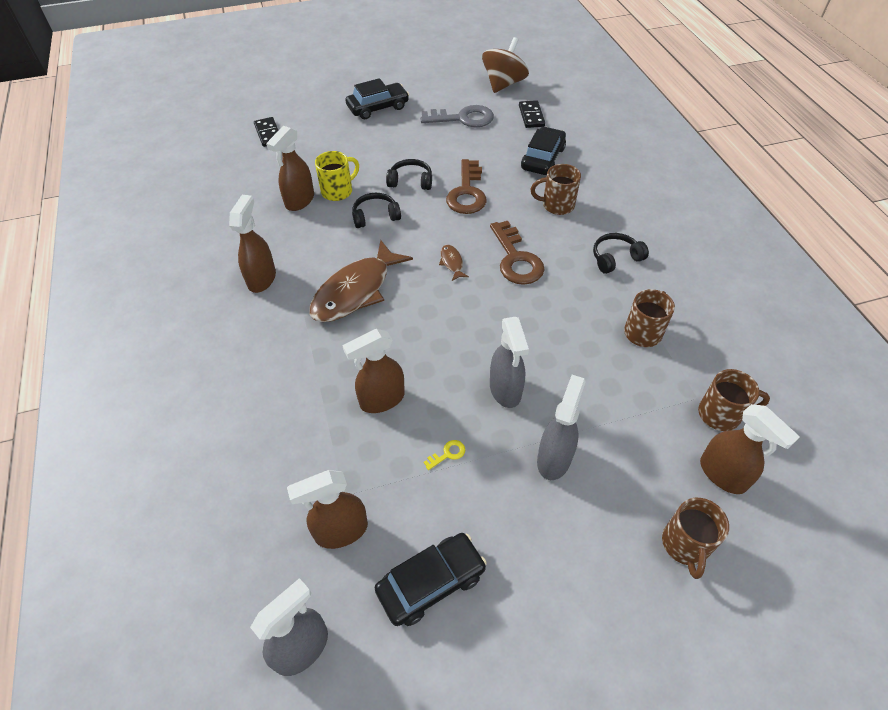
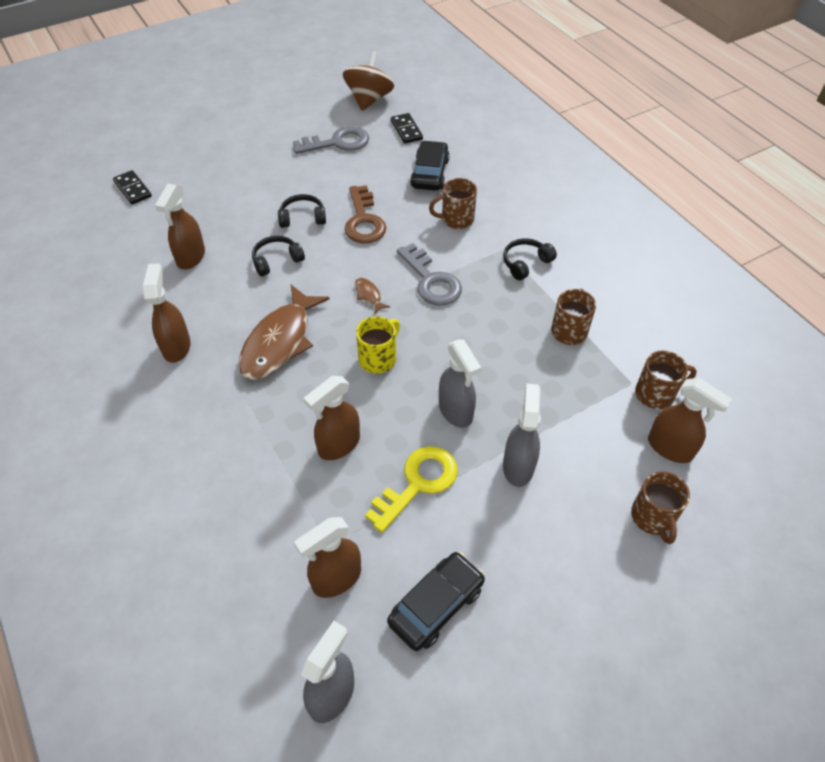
camera: 15 degrees left, 0 degrees up
(338, 191) = (229, 240): yellow mug -> yellow mug (378, 358)
(378, 107) = (244, 143): black car -> none
(448, 454) = (418, 483): yellow key -> yellow key, size x2.49
(516, 259) = (431, 281): brown key -> grey key

